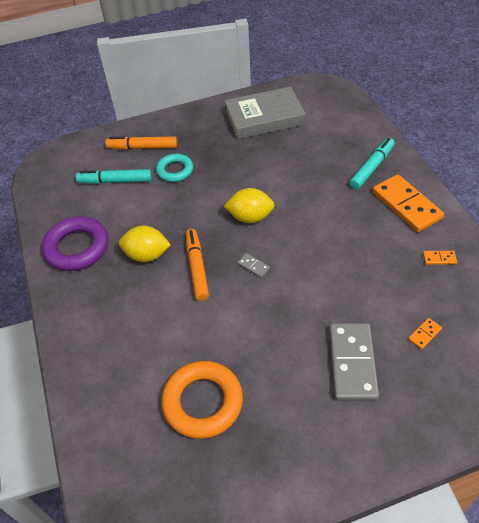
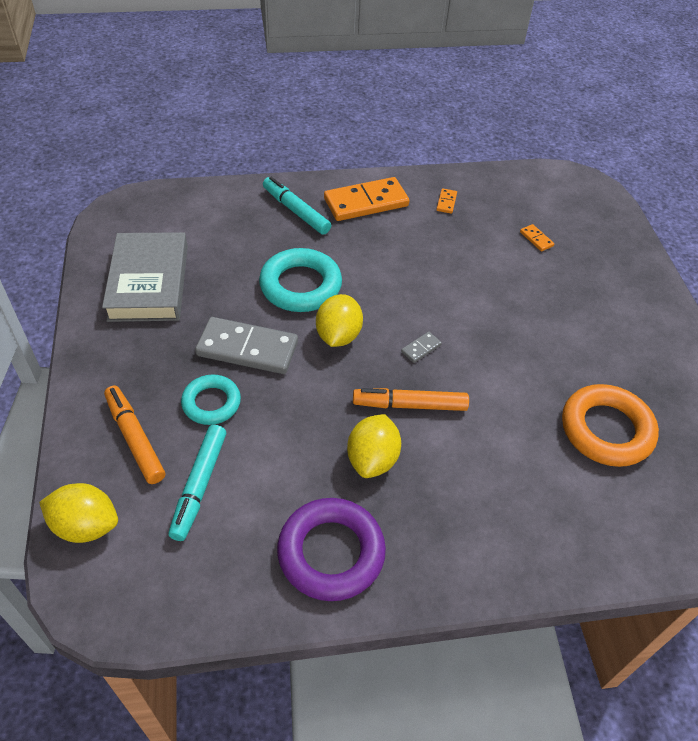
camera: 85 degrees left, 0 degrees up
(85, 146) = (86, 525): none -> yellow lemon
(142, 147) = (135, 438): orange marker -> orange marker turned 135 degrees clockwise
(291, 187) = (300, 286): none -> turquoise ring
(352, 363) = (564, 297): grey domino -> grey domino (247, 348)

